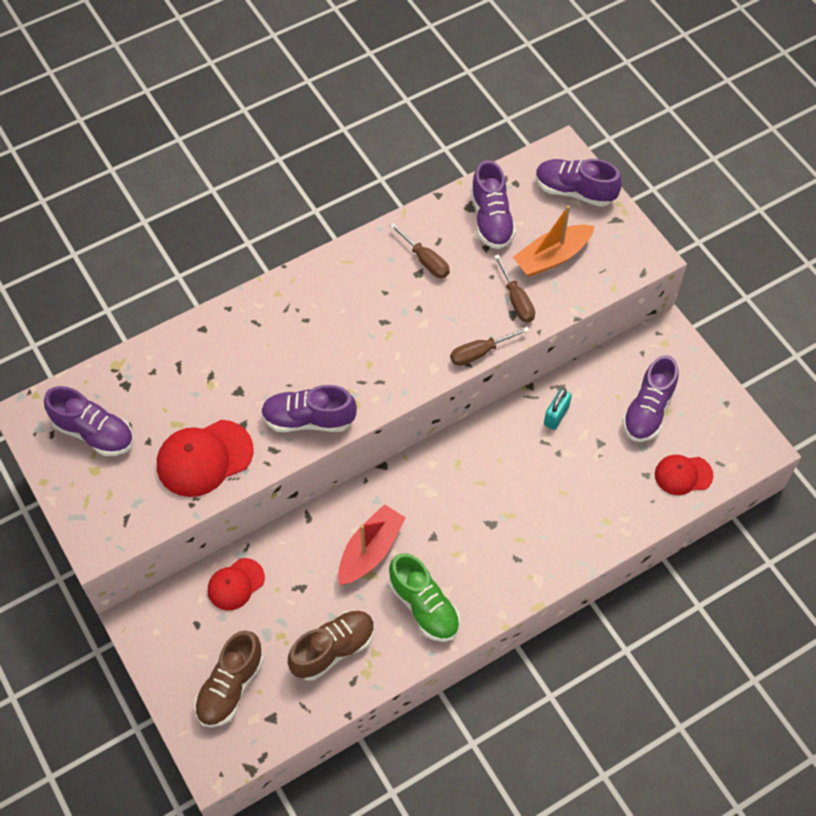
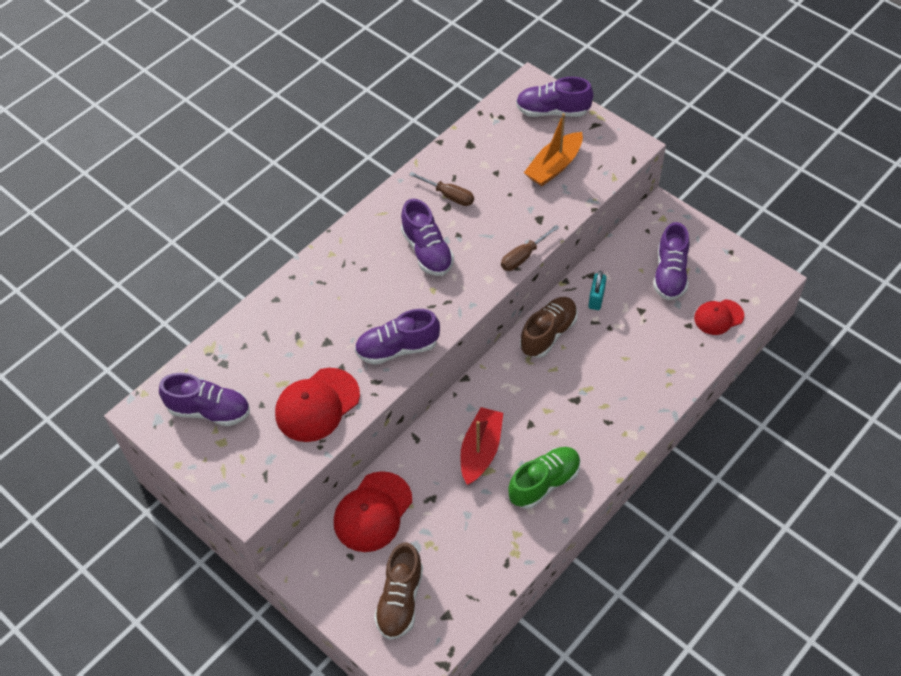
camera: 15 degrees left, 5 degrees down
(236, 584) = (373, 512): red cap -> red cap, size x1.61
(333, 649) = (479, 541): brown shoe -> brown shoe (548, 334)
(424, 606) = (544, 483): green shoe -> green shoe turned 75 degrees counterclockwise
(491, 219) = (492, 149): purple shoe -> purple shoe (427, 251)
(516, 300) = (537, 207): brown screwdriver -> none

